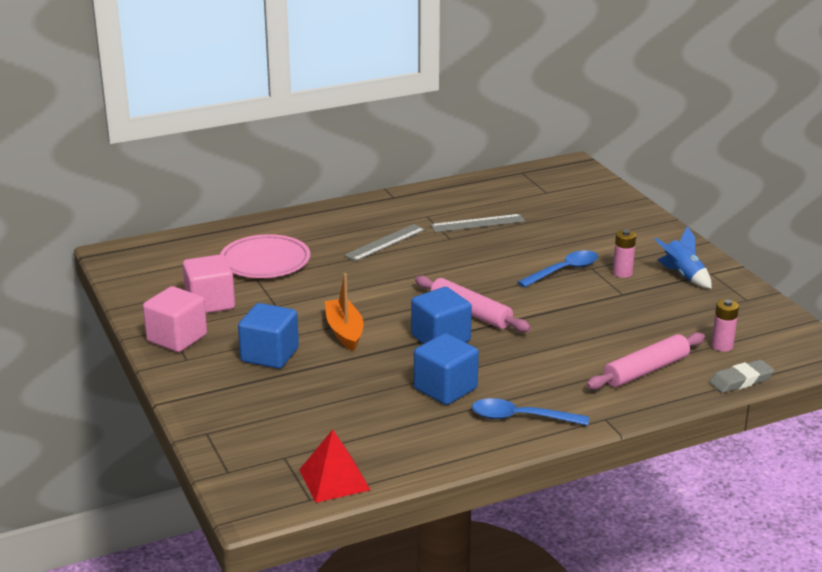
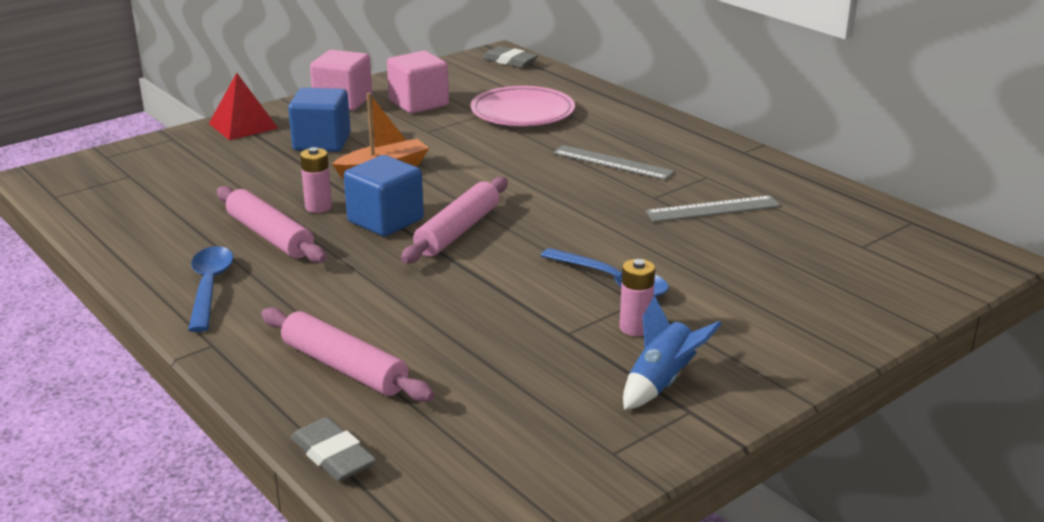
camera: 75 degrees right, 0 degrees up
(139, 251) = (510, 61): none -> grey eraser
(334, 480) = (86, 202): red pyramid -> red pyramid (243, 125)
(445, 389) = (270, 236): blue cube -> pink rolling pin
(477, 223) = (713, 209): grey ruler -> grey ruler turned 75 degrees counterclockwise
(722, 346) = (438, 432): pink battery -> pink battery (318, 207)

